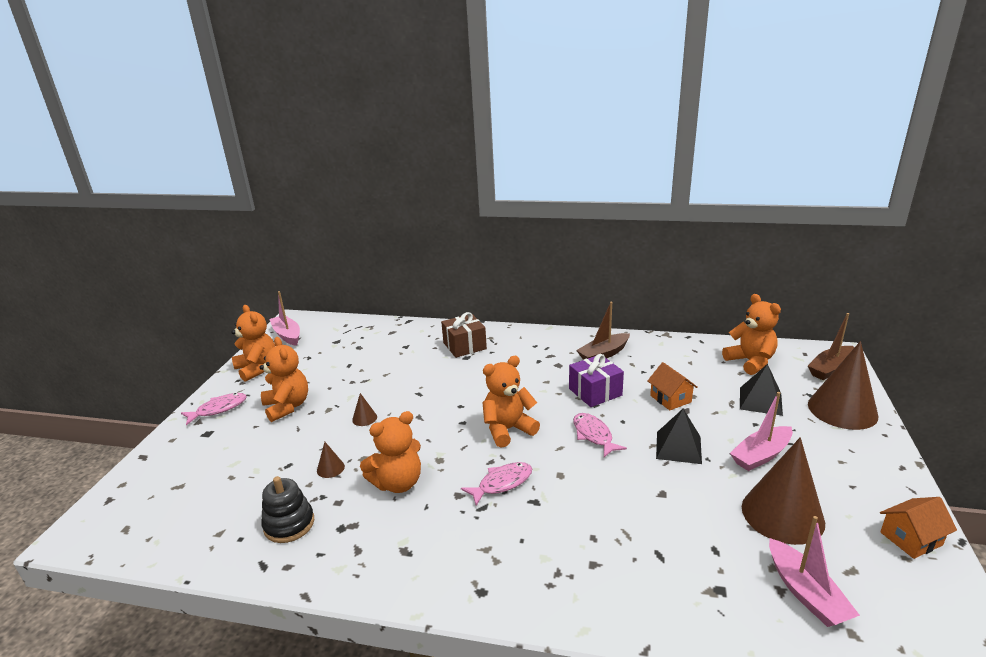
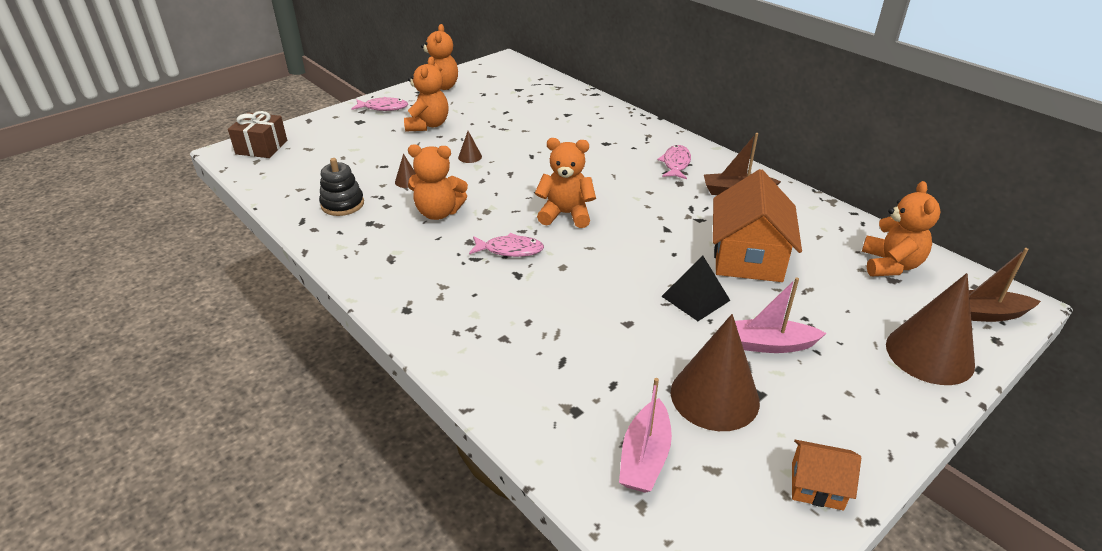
camera: 35 degrees right, 10 degrees up
(287, 335) = (488, 70): pink boat -> none
(464, 346) = (616, 133): brown gift -> brown gift (261, 147)
(593, 435) = (631, 252): pink fish -> pink fish (676, 163)
(595, 392) = (682, 219): purple gift -> none
(670, 399) = (748, 257): orange house -> orange house, size x1.97
(760, 401) = (843, 302): black pyramid -> none

